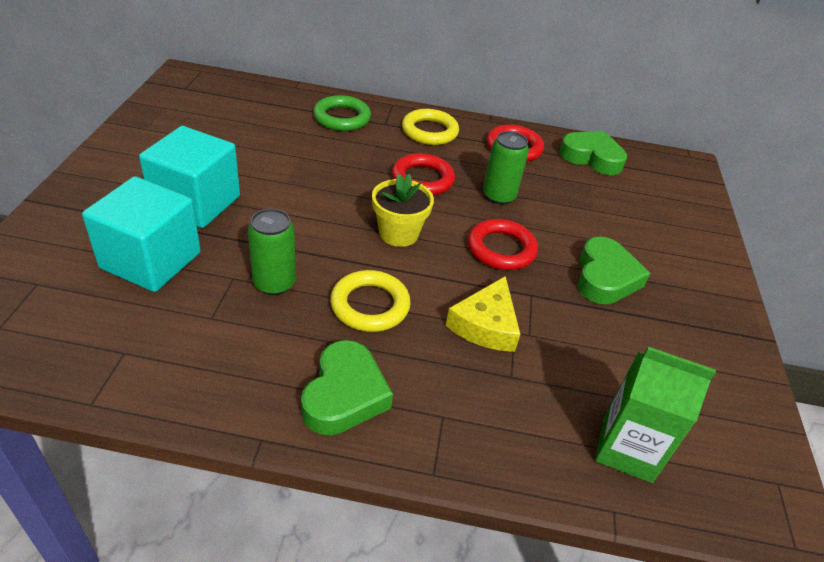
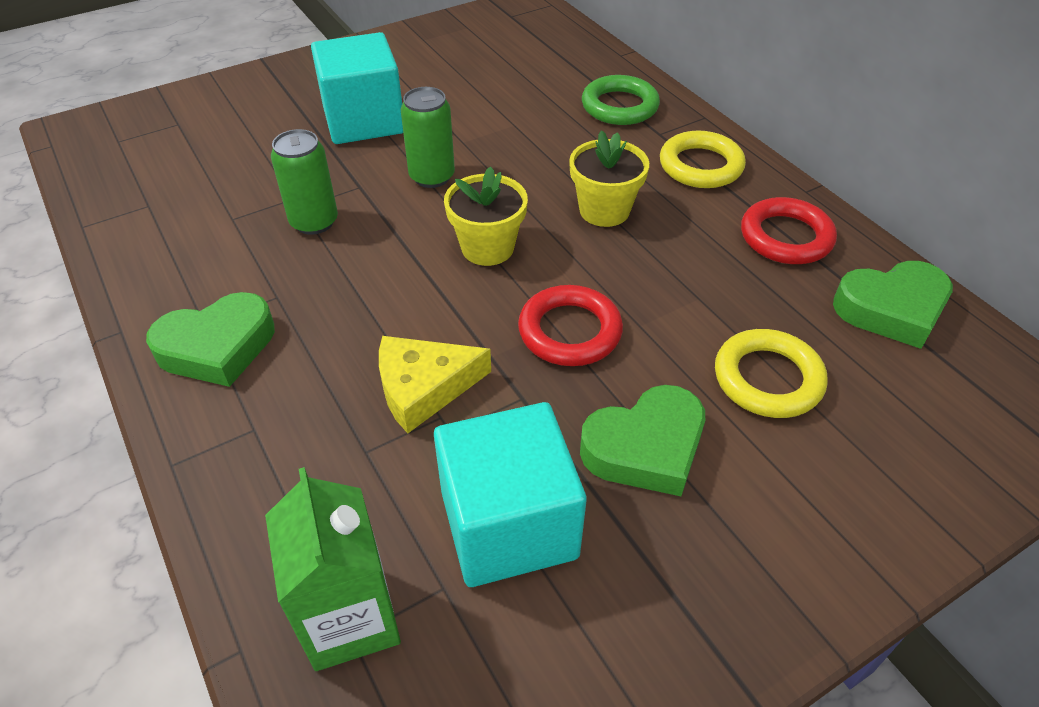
camera: 55 degrees right, 5 degrees up
(151, 260) = (263, 149): turquoise cube -> turquoise cube (508, 524)
(370, 305) = (354, 292): yellow ring -> yellow ring (768, 379)
(422, 179) = (604, 210): red ring -> yellow flower pot
(498, 196) = (666, 277): green can -> green can (432, 176)
(591, 157) = (891, 309): green heart -> green heart turned 90 degrees clockwise

